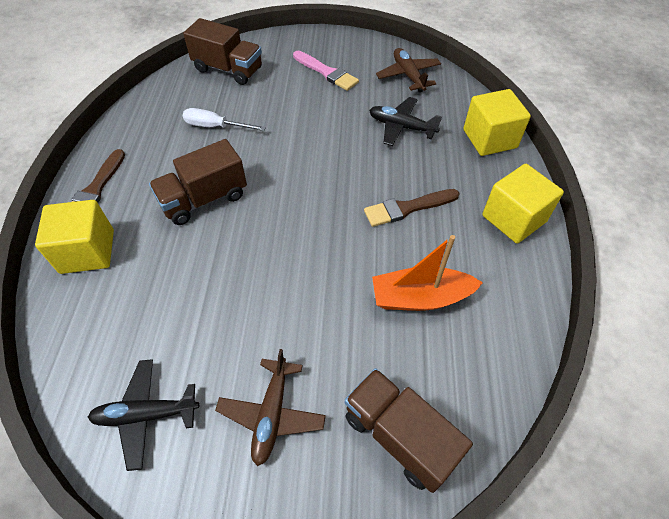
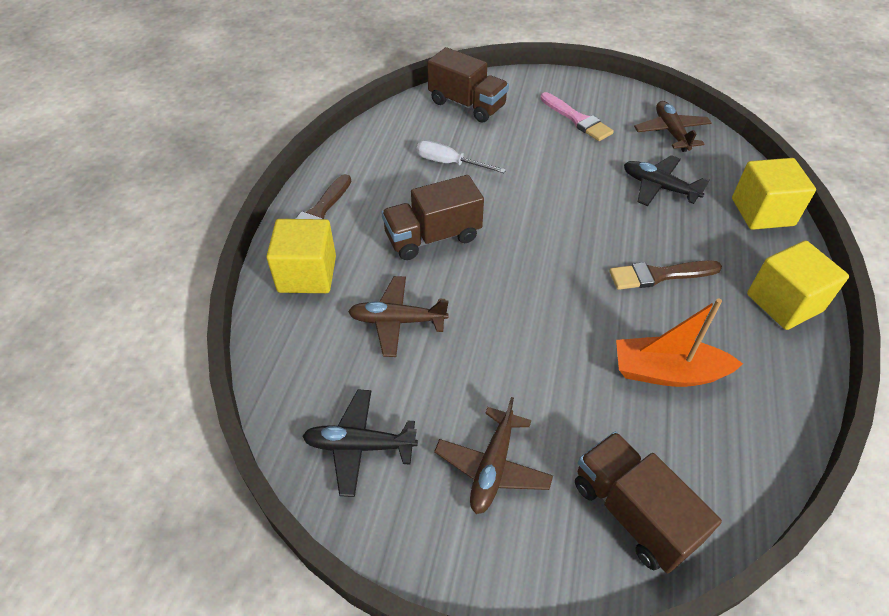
camera: 10 degrees right, 5 degrees down
(175, 285) = (397, 321): none -> brown plane

